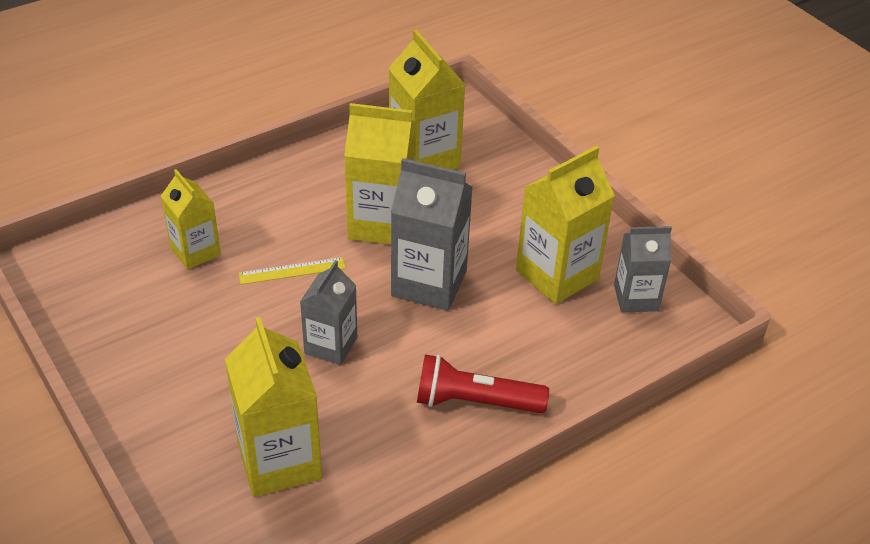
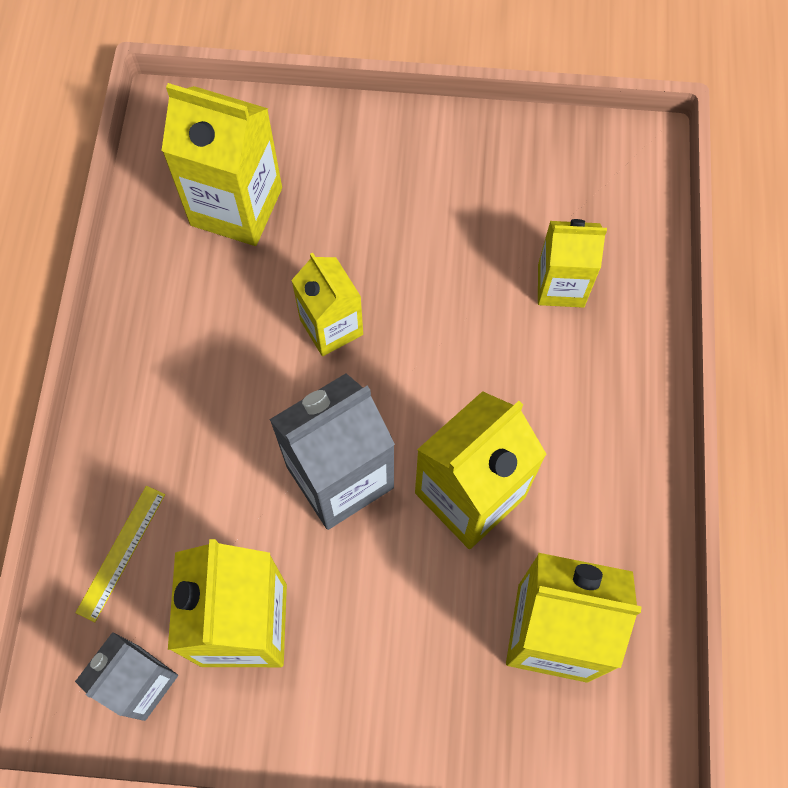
camera: 130 degrees right, 25 degrees up
(292, 271) = (462, 357): yellow ruler -> yellow ruler (121, 552)
(331, 345) = (331, 327): grey carton -> yellow carton
(475, 401) = (158, 403): red flashlight -> none

